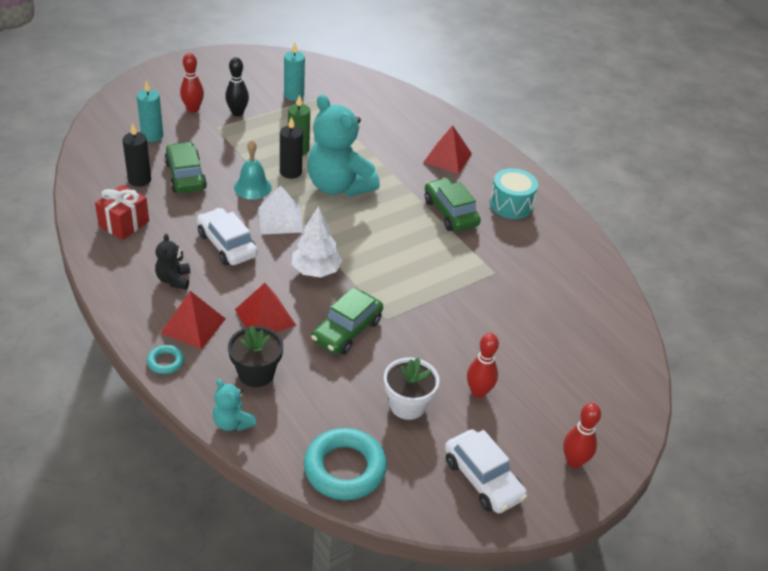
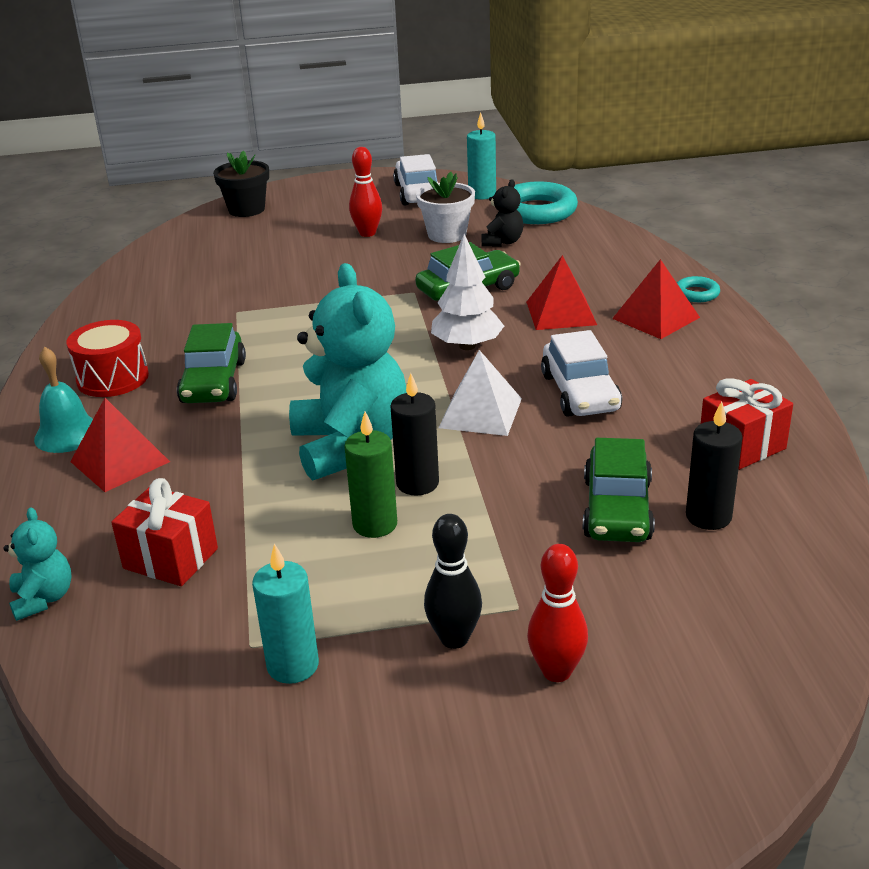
camera: 150 degrees left, 10 degrees down
(152, 136) = (669, 612): turquoise candle -> turquoise candle (482, 194)
(174, 280) = (671, 364): black teddy bear -> black teddy bear (502, 242)
(232, 422) = (633, 246): turquoise teddy bear -> turquoise teddy bear (43, 598)
(252, 187) = (500, 468): turquoise bell -> turquoise bell (67, 434)
(256, 373) = (593, 273): black flower pot -> black flower pot (246, 209)
(376, 121) = (171, 558): none -> red gift
(511, 205) = (112, 378): turquoise drum -> red drum
(574, 461) = (328, 191): red bowling pin -> none

